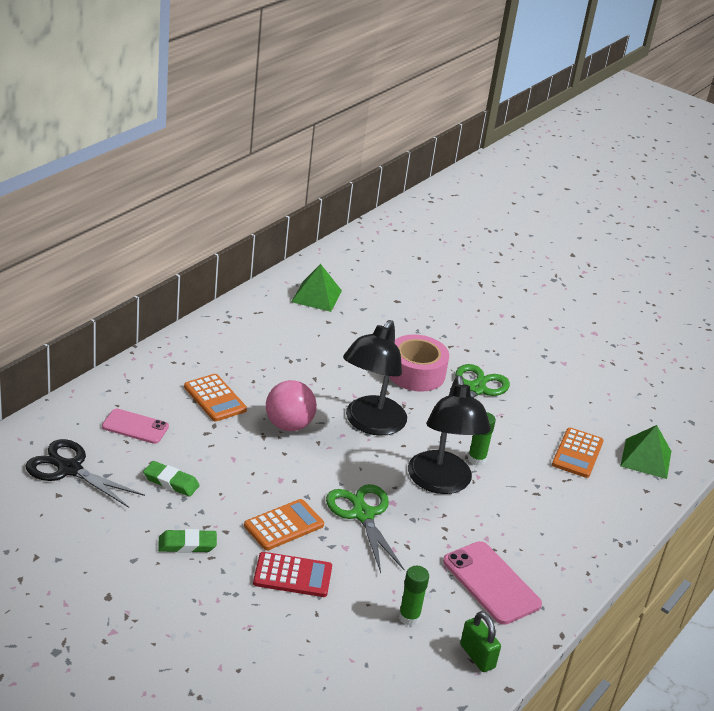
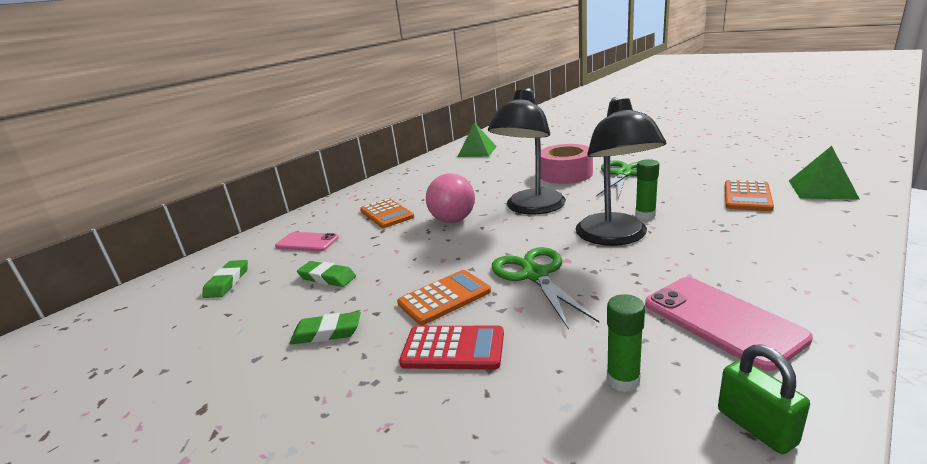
camera: 10 degrees right, 10 degrees down
(69, 469) = (227, 282): black scissors -> green eraser

